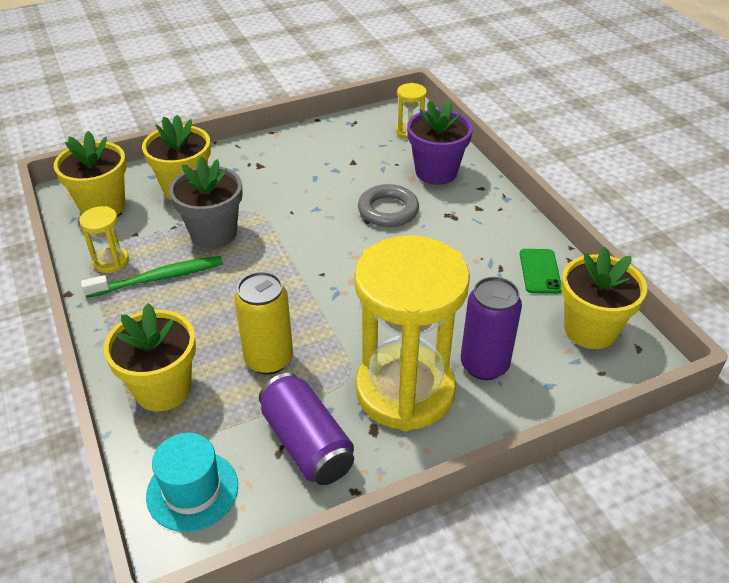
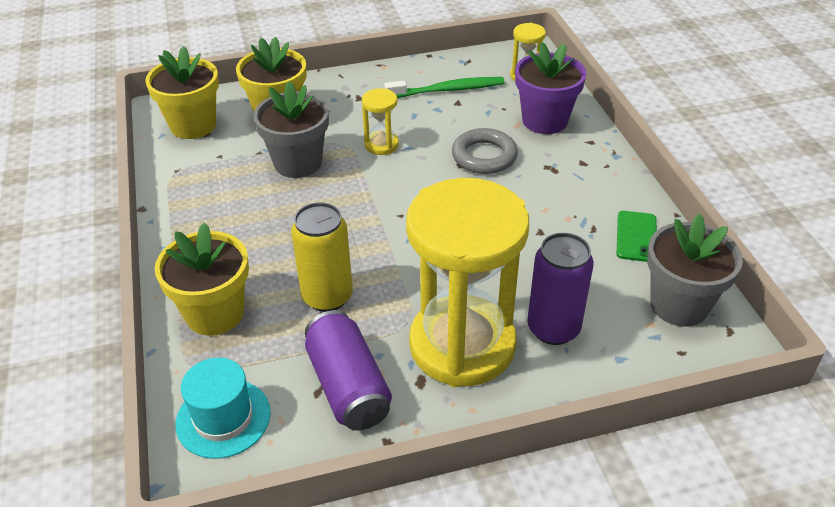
camera: 10 degrees right, 0 degrees up
(111, 261) = (190, 181): yellow hourglass -> yellow hourglass (381, 145)
(159, 278) = (233, 202): green toothbrush -> green toothbrush (448, 90)
(590, 329) = (679, 305): yellow flower pot -> grey flower pot

